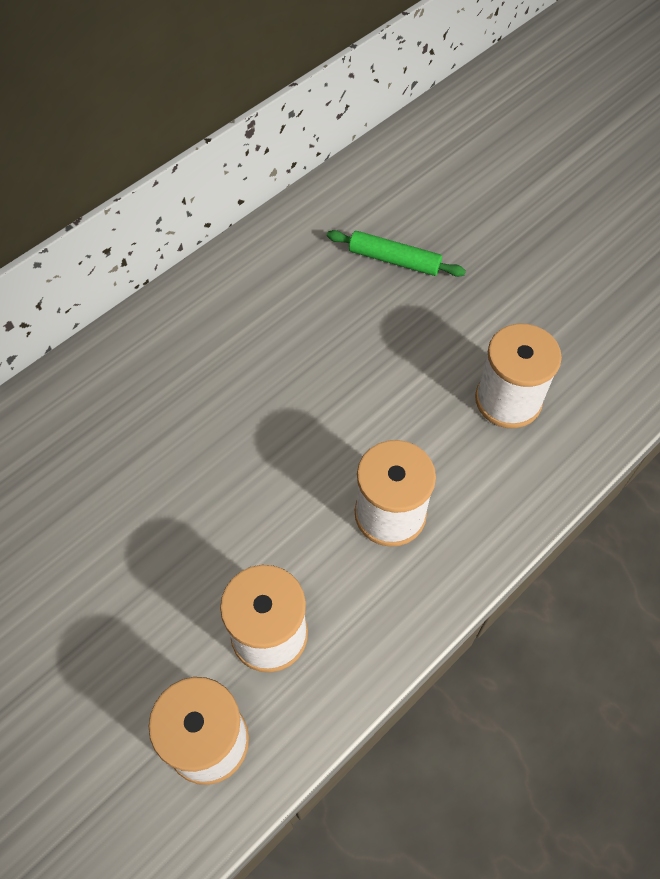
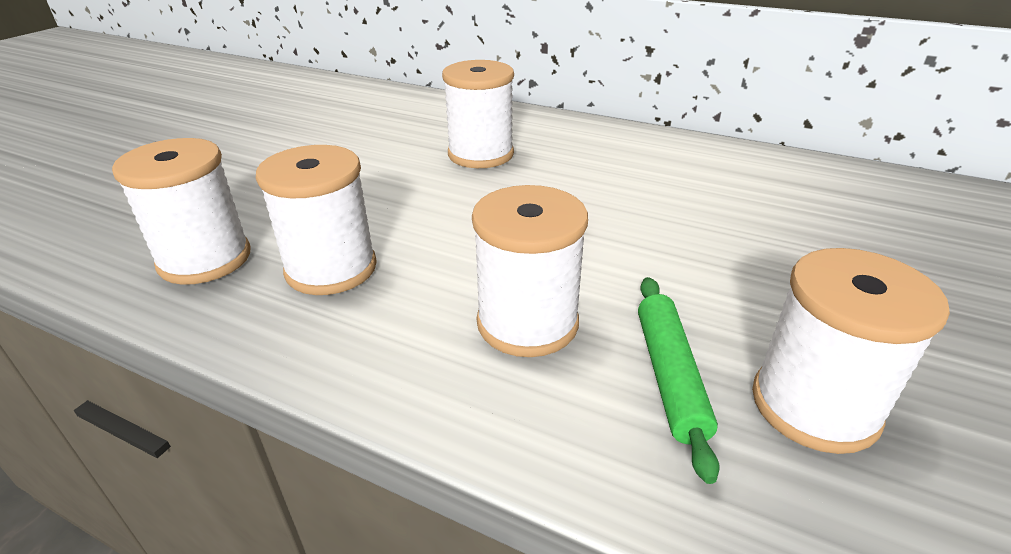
camera: 70 degrees right, 25 degrees down
(120, 463) = (480, 154): none -> white spool
(394, 260) = (895, 244): green rolling pin -> green rolling pin (670, 376)

